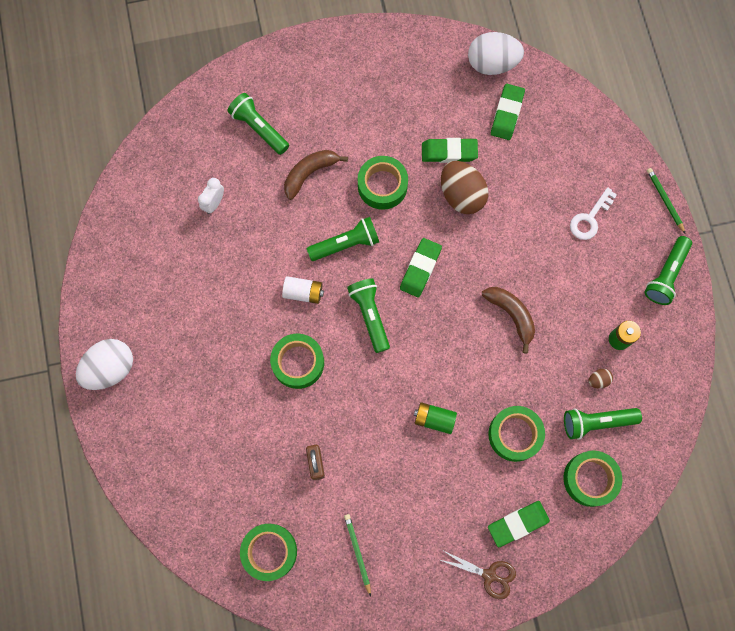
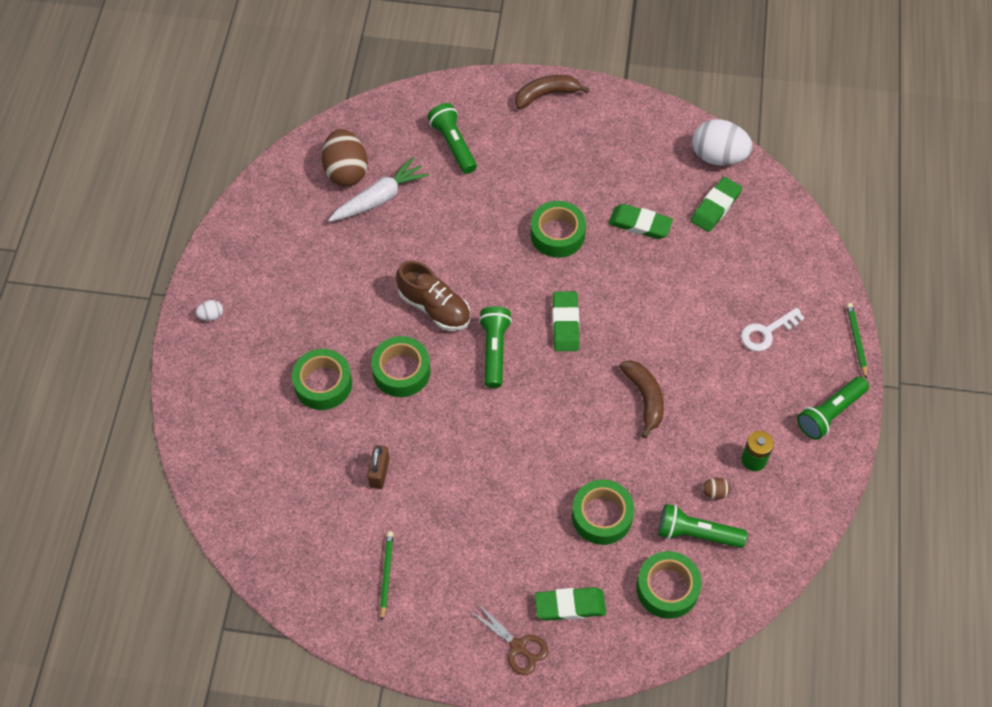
camera: 20 degrees right, 15 degrees down
(110, 369) = (211, 315): white egg -> white egg, size x0.43
(214, 203) = (379, 198): white clock -> white carrot
(269, 551) = (295, 541): green tape -> green tape (323, 384)
(303, 292) = (434, 307): white battery -> brown shoe
(309, 173) = (487, 200): brown banana -> brown banana (546, 95)
(345, 244) = (497, 276): green flashlight -> none
(420, 269) = (565, 323): green eraser -> green eraser turned 45 degrees counterclockwise
(434, 419) = (521, 472): green battery -> none
(461, 195) = (637, 268): brown egg -> brown egg (346, 171)

